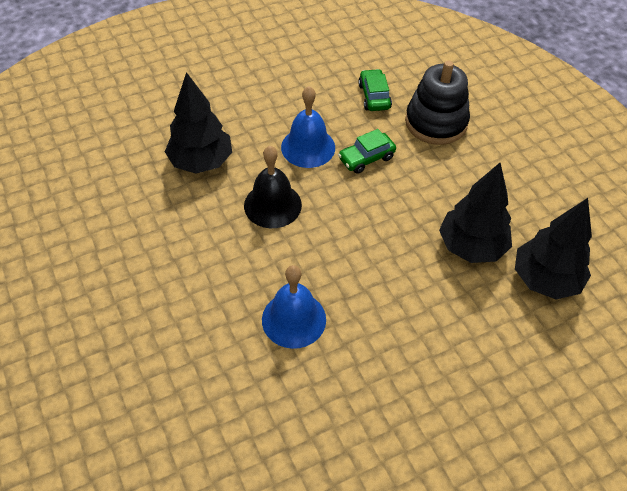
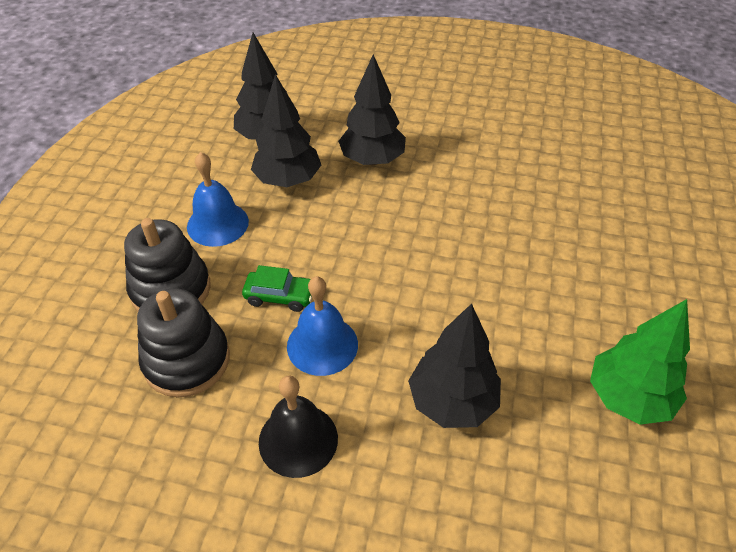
camera: 140 degrees left, 5 degrees down
(87, 228) = (628, 398): none -> green tree
(272, 205) = (414, 306): black bell -> black bell (298, 440)
(294, 319) = (475, 210): blue bell -> blue bell (217, 224)
(374, 96) = (187, 360): green car -> black stacking toy
(431, 316) = (372, 160): none -> black tree

